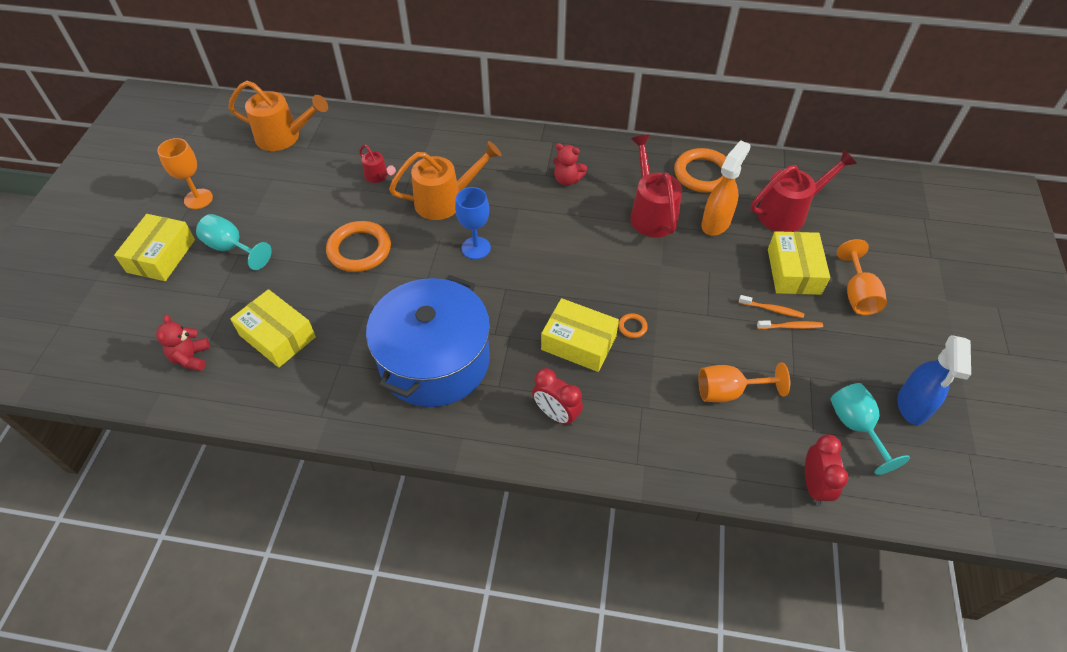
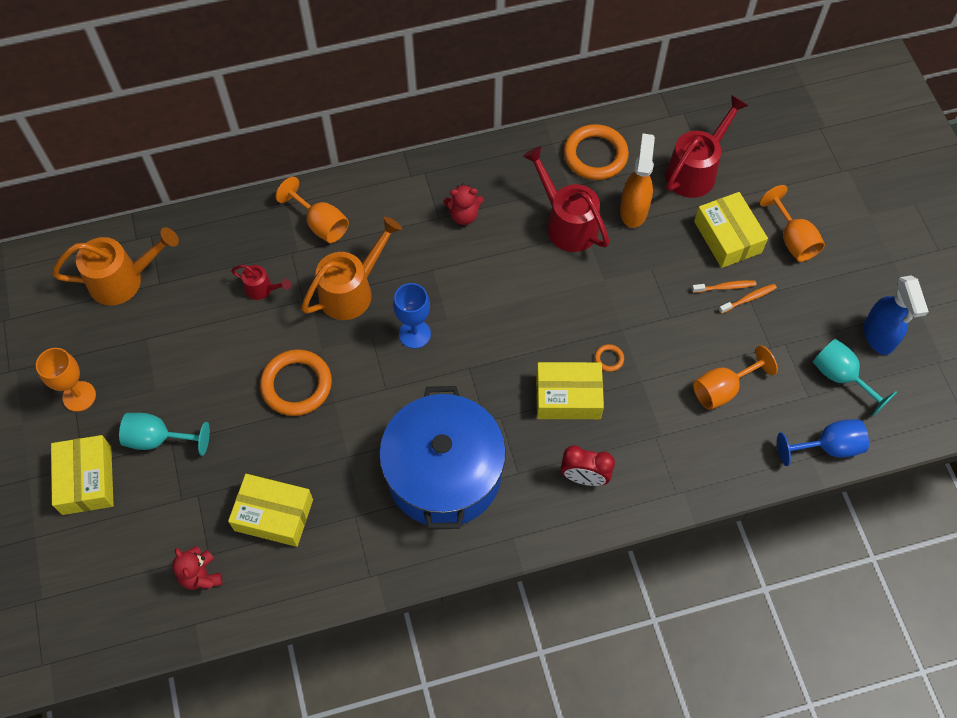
camera: 25 degrees left, 10 degrees up
(451, 149) = (321, 224): none -> orange goblet
(814, 485) = (828, 447): red clock -> blue goblet

